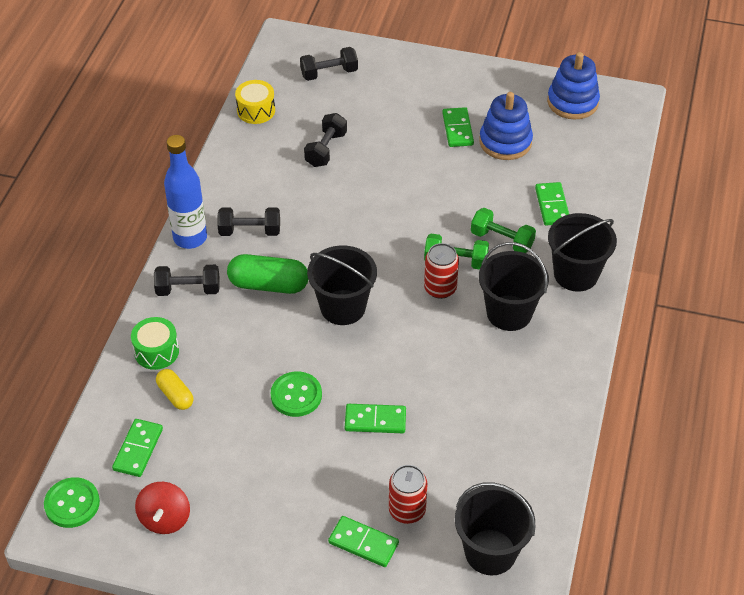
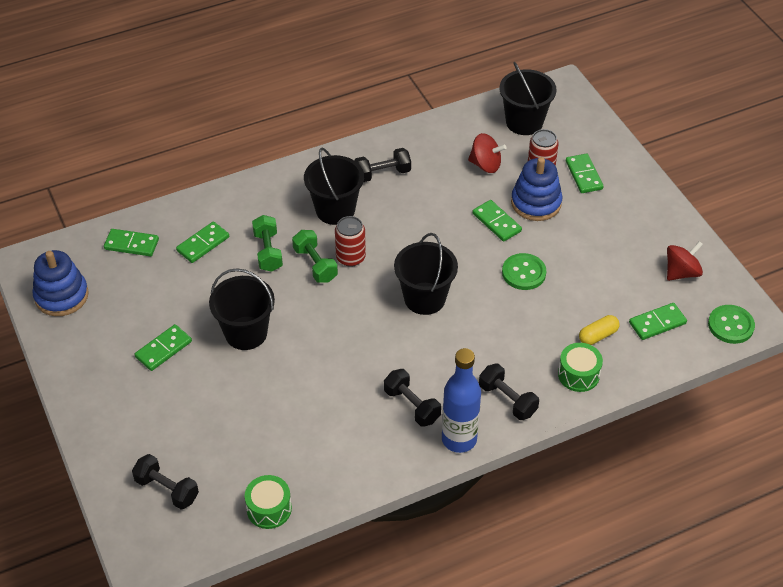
camera: 130 degrees left, 0 degrees up
(175, 395) = (598, 336): yellow capsule -> yellow capsule turned 45 degrees clockwise
(256, 110) = (269, 509): yellow drum -> green drum
(268, 285) = (450, 355): green capsule -> none
(326, 149) = (271, 421): black dumbbell -> black dumbbell (382, 174)
(459, 468) = (485, 165): none -> red spinning top
(505, 142) = (152, 310): blue stacking toy -> blue stacking toy (536, 203)
(576, 274) = (263, 196): black bucket -> black bucket (246, 333)
(594, 164) = (131, 244): none -> green domino

